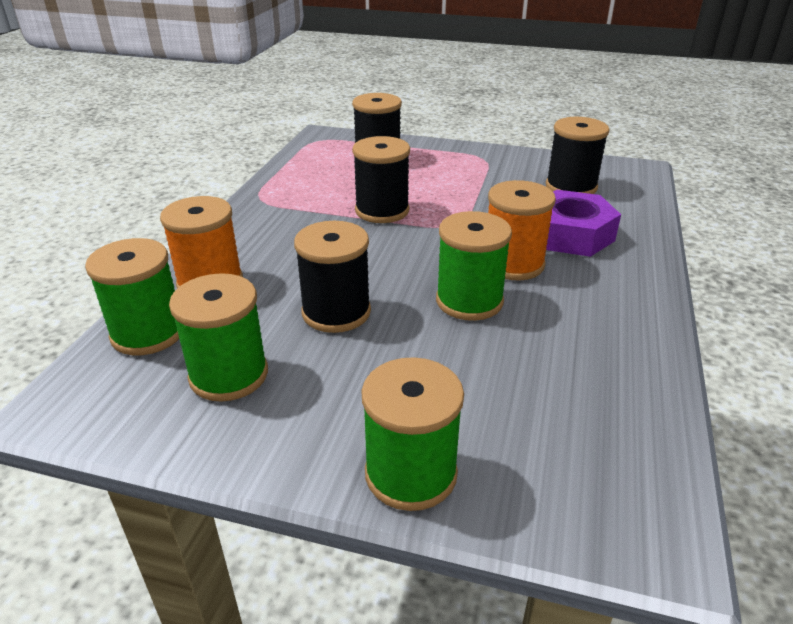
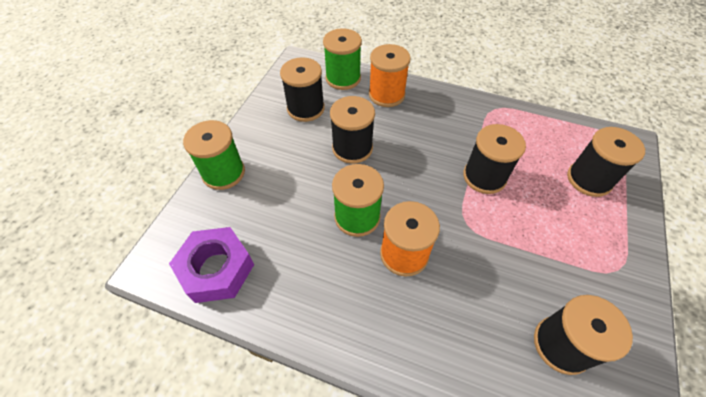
camera: 95 degrees right, 20 degrees up
(229, 375) = (306, 108): green spool -> black spool
(570, 234) = (454, 313): purple nut -> purple nut (217, 269)

